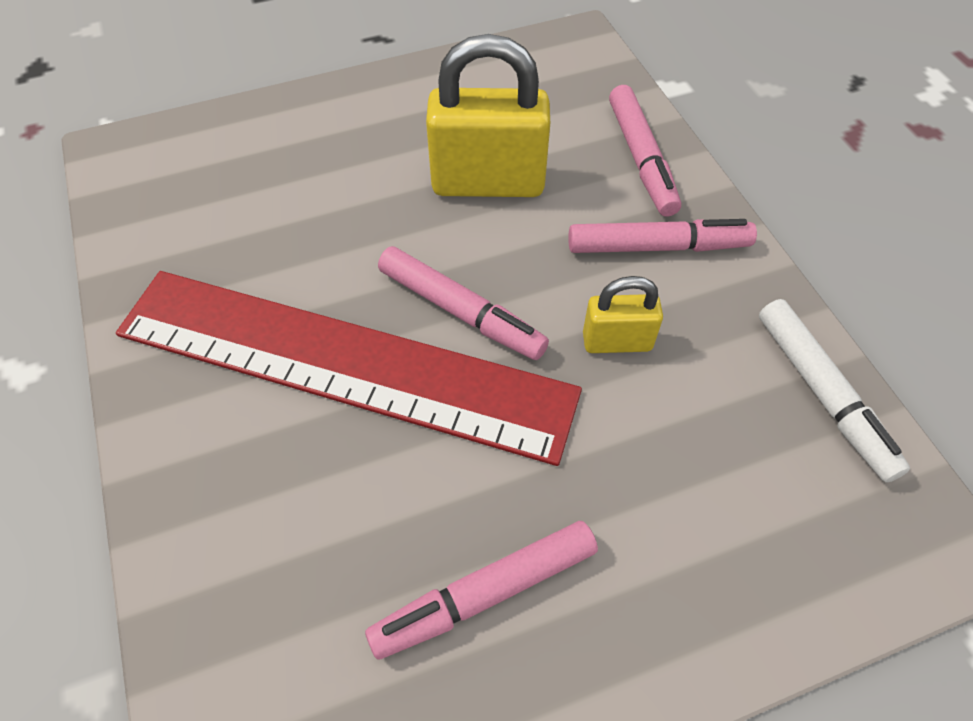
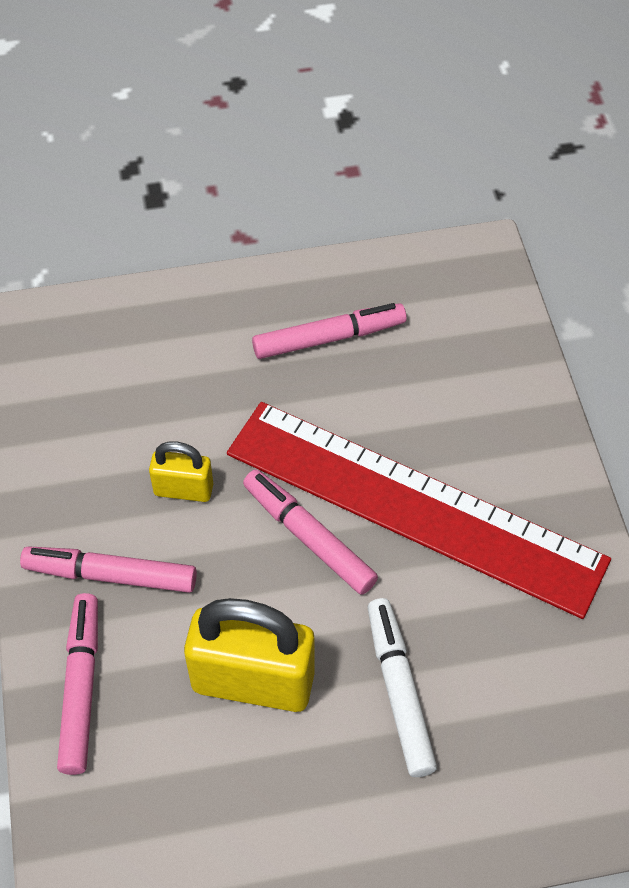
camera: 170 degrees left, 0 degrees up
(822, 393) = (41, 424): white marker -> white marker (399, 692)

